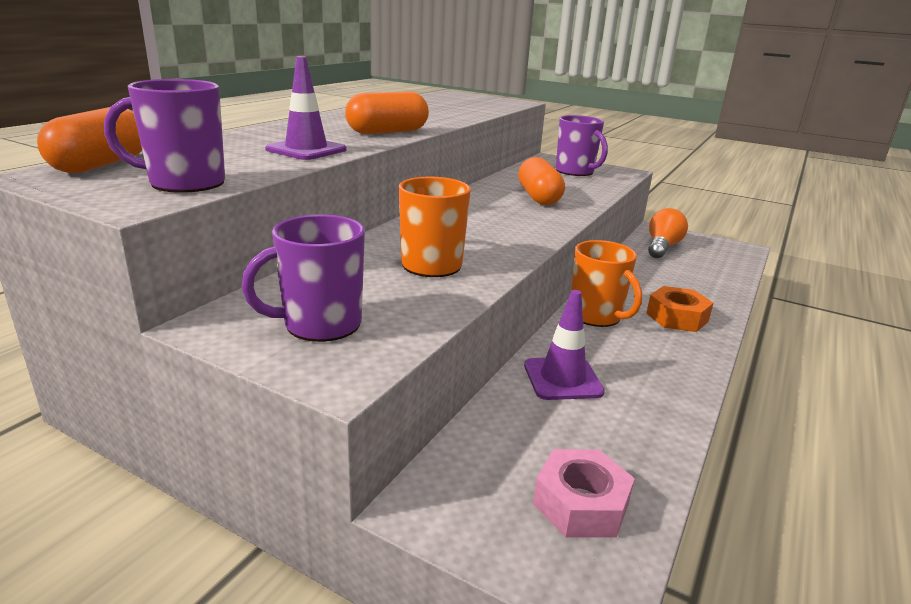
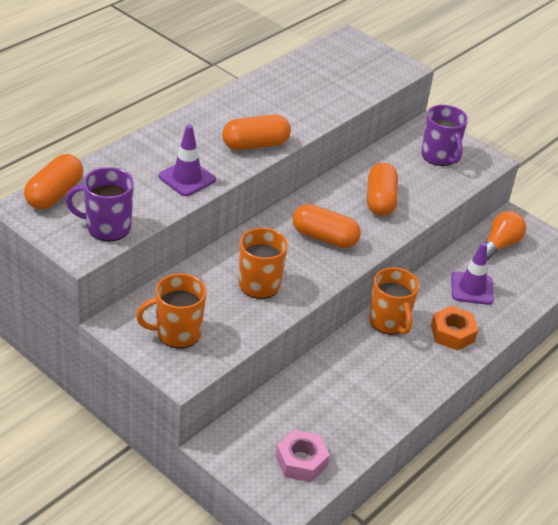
camera: 10 degrees right, 15 degrees up
(320, 324) = (177, 333): purple mug -> orange mug
(494, 224) = (324, 238): none -> orange capsule
(562, 379) = (333, 376): purple traffic cone -> purple traffic cone (472, 288)

